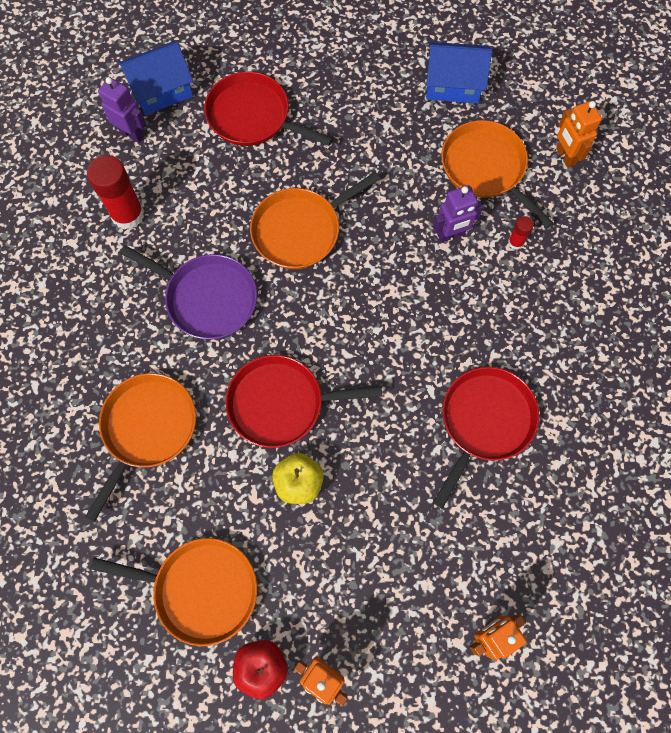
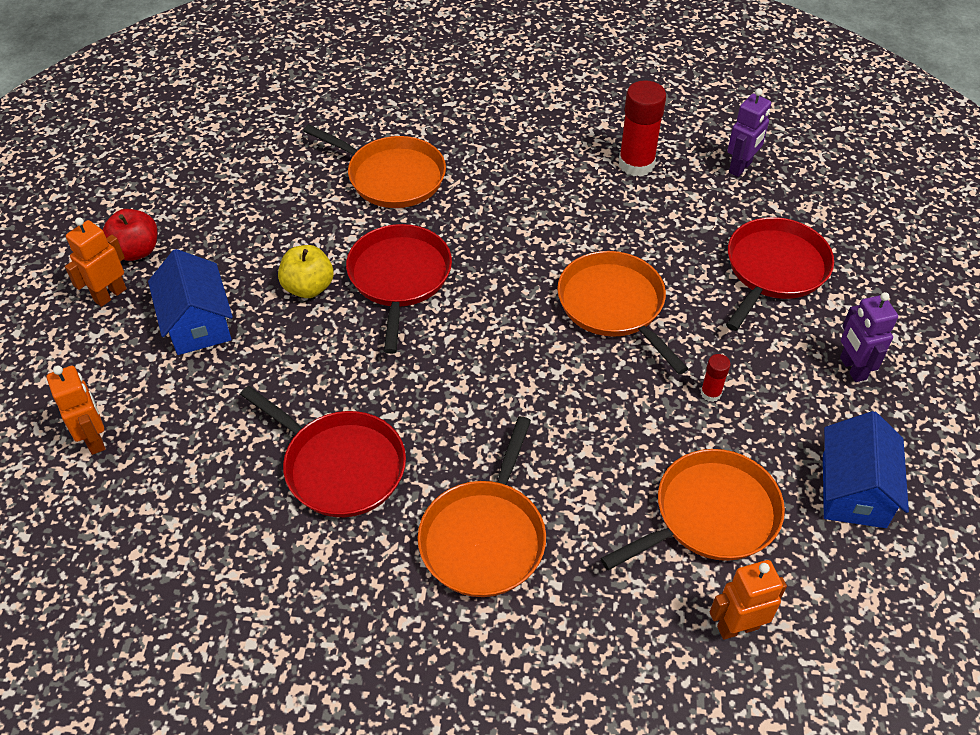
camera: 95 degrees right, 20 degrees down
(161, 90) = (803, 191): blue house -> blue house (198, 323)
(201, 589) = (223, 211): orange pan -> orange pan (484, 537)
(207, 298) = (531, 223): purple pan -> none
(451, 235) = (604, 460): purple robot -> purple robot (852, 368)
(515, 242) = (590, 536): red glue stick -> red glue stick (710, 393)

